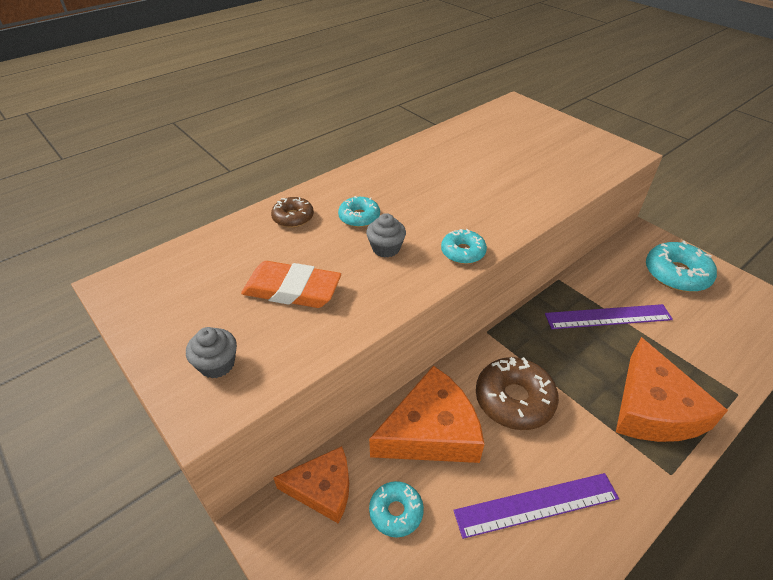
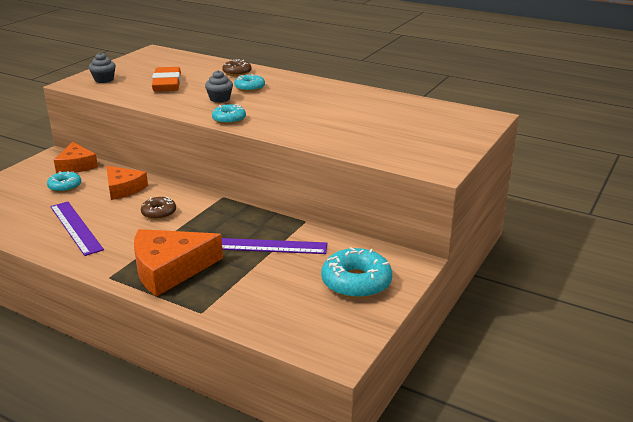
camera: 70 degrees right, 15 degrees down
(431, 431) = (123, 188): orange cheese -> orange cheese, size x0.64
(514, 400) = (159, 213): brown donut -> brown donut, size x0.58
(608, 317) = (268, 246): purple ruler -> purple ruler turned 60 degrees counterclockwise

